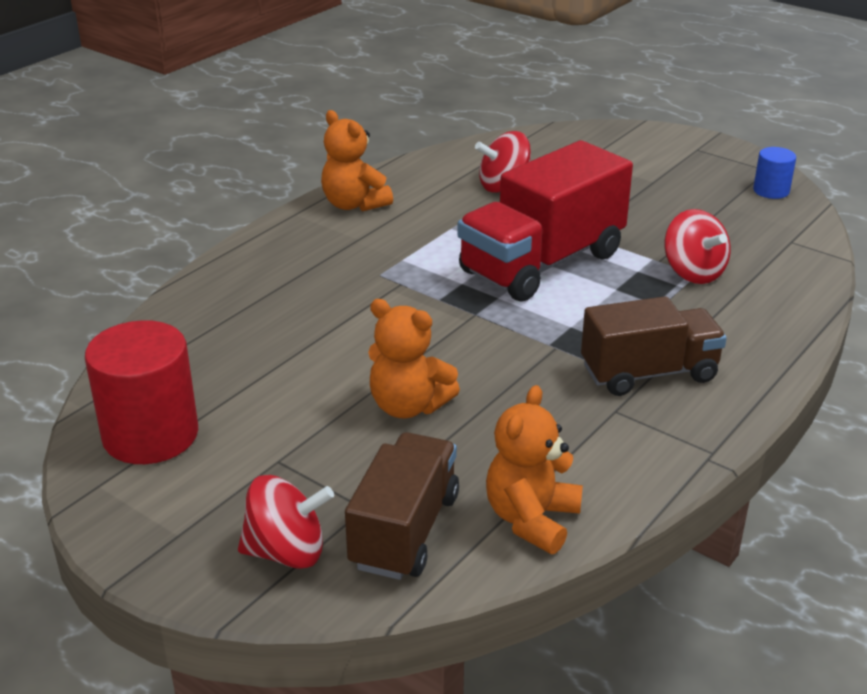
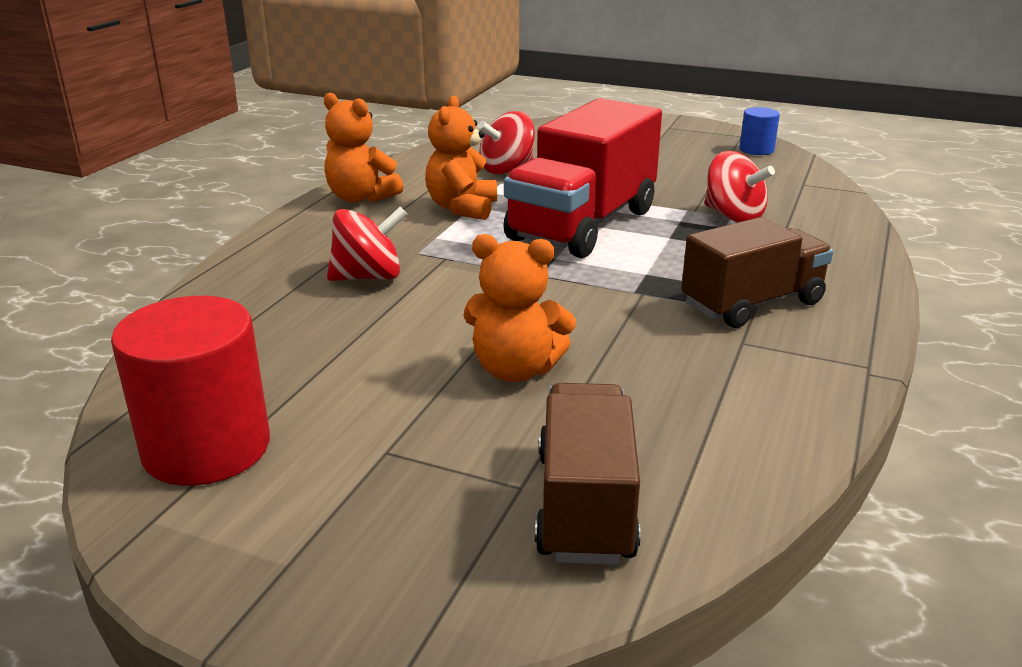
camera: 15 degrees left, 5 degrees down
(286, 552) = (446, 559): red spinning top -> red spinning top (368, 277)
(531, 519) = (726, 466): orange teddy bear -> orange teddy bear (462, 208)

